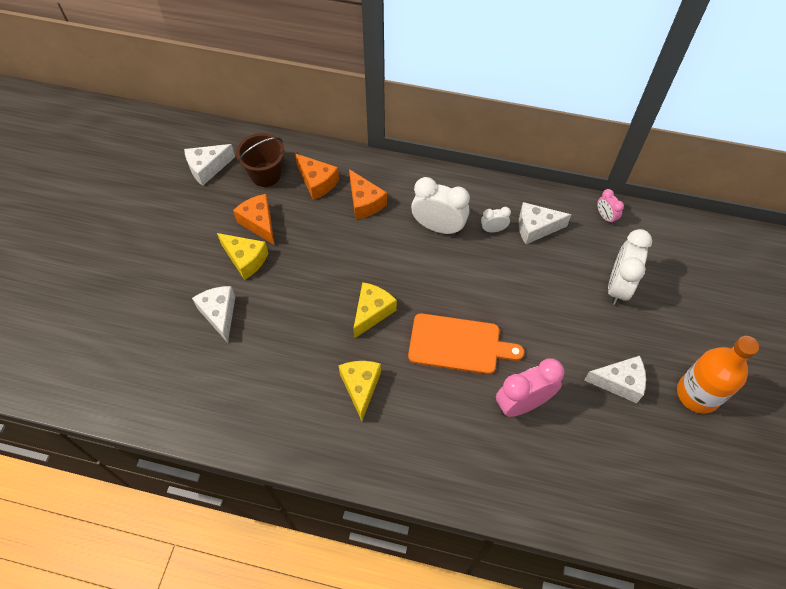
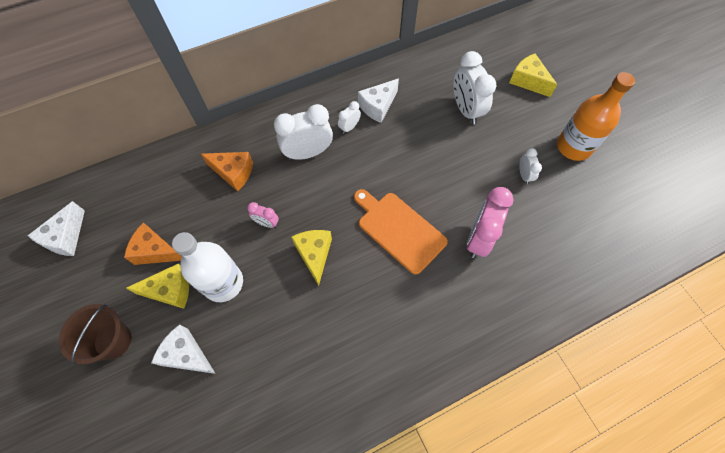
camera: 40 degrees left, 5 degrees up
(265, 174) = (127, 207): brown bucket -> brown bucket (113, 341)
(286, 282) = (223, 283): none -> white bottle
(317, 182) = (179, 183): orange cheese -> none
(361, 387) = (357, 320): yellow cheese -> yellow cheese (528, 81)
(458, 344) = (399, 230): orange cutting board -> orange cutting board turned 105 degrees counterclockwise
(605, 217) = (416, 67): pink clock -> pink clock (267, 223)
(619, 382) = (524, 175): white cheese -> white clock

